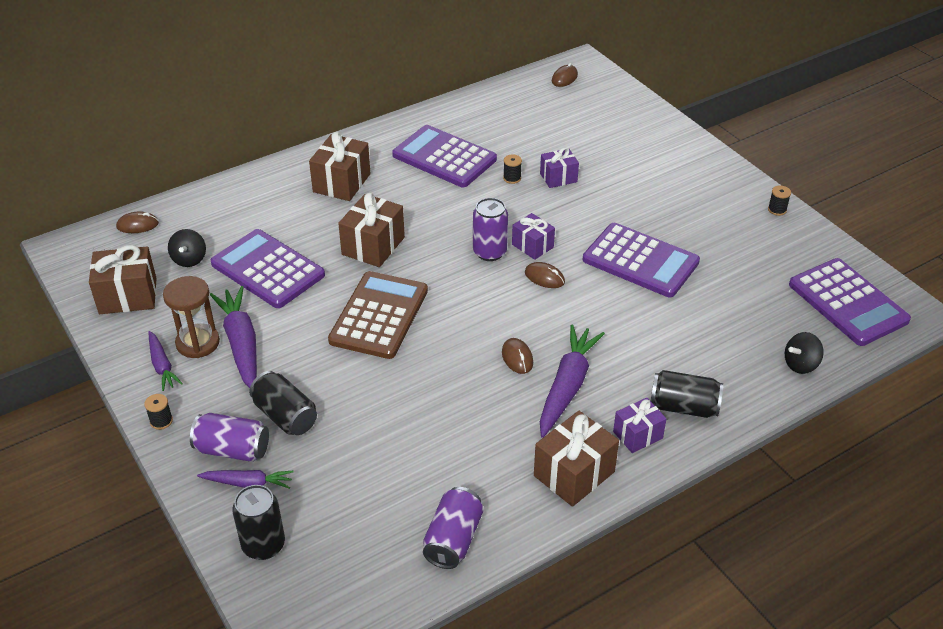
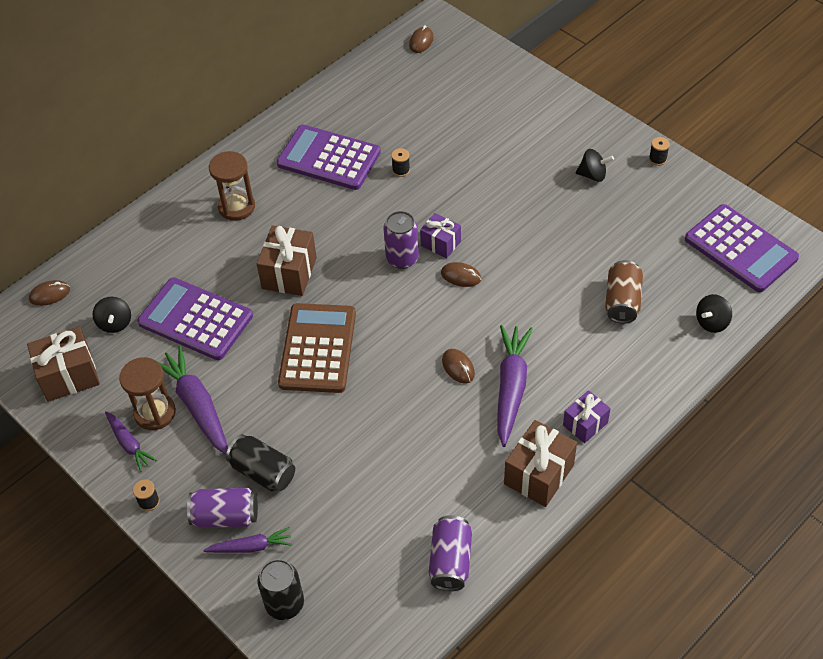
camera: 10 degrees left, 10 degrees up
(341, 183) = (236, 207): brown gift -> brown hourglass
(558, 178) = (445, 161): purple gift -> none
(640, 261) = (545, 241): purple calculator -> none
(683, 407) = (619, 387): black can -> none
(705, 213) = (593, 175): none -> black spinning top
(708, 329) = (622, 301): none -> brown can

